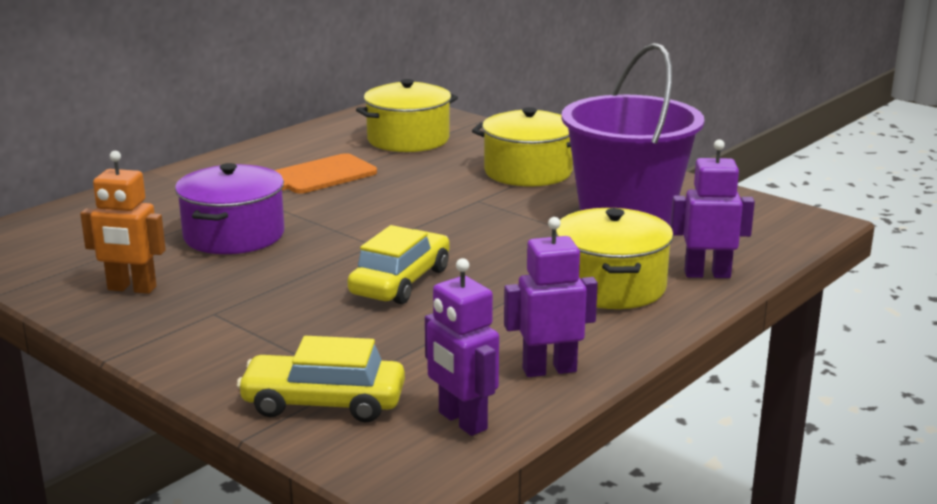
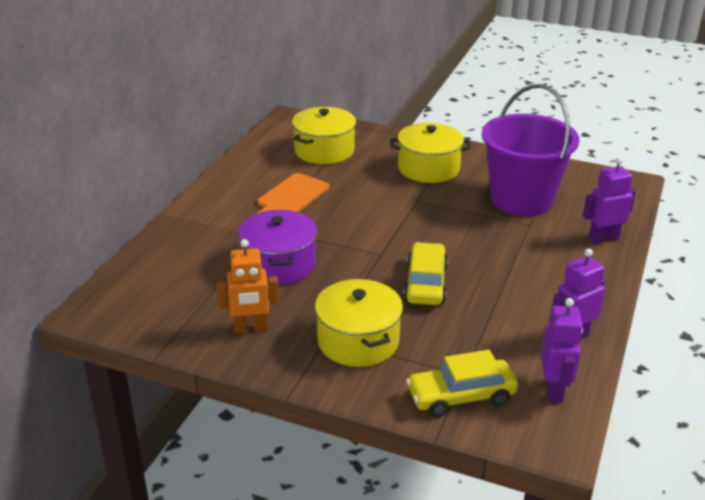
camera: 20 degrees left, 10 degrees up
(462, 421) = (554, 390): purple robot -> purple robot turned 120 degrees counterclockwise
(610, 286) = (555, 260): yellow pot -> yellow pot (358, 341)

